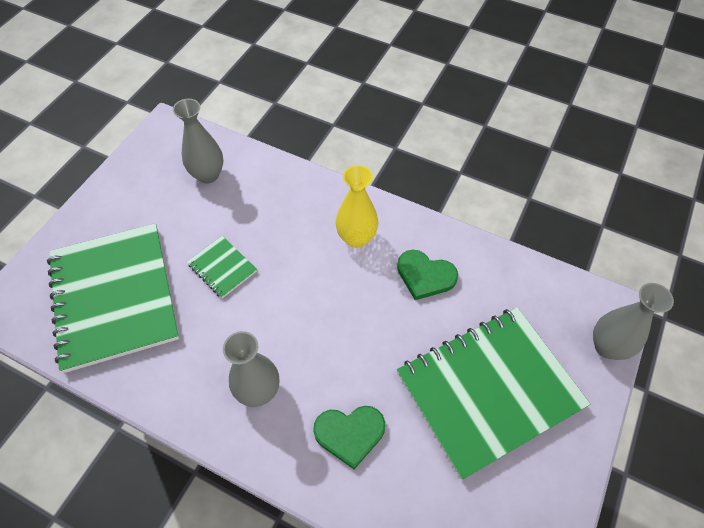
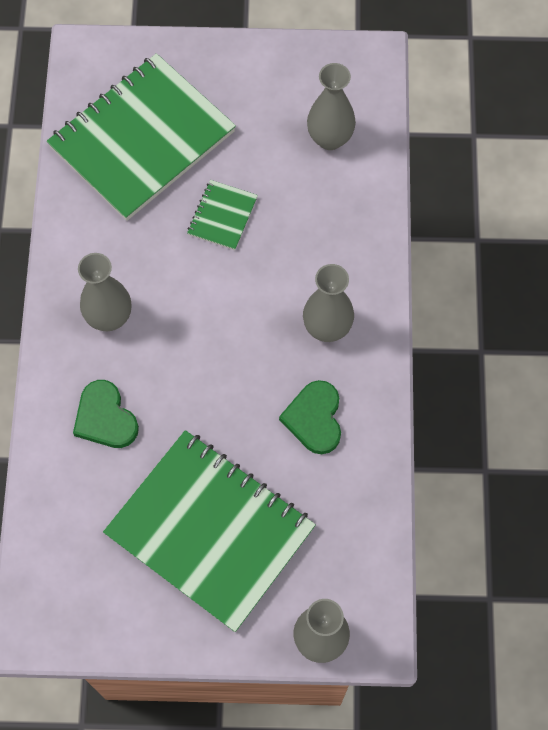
camera: 65 degrees right, 10 degrees up
(356, 238) = (327, 328): yellow vase -> grey vase

